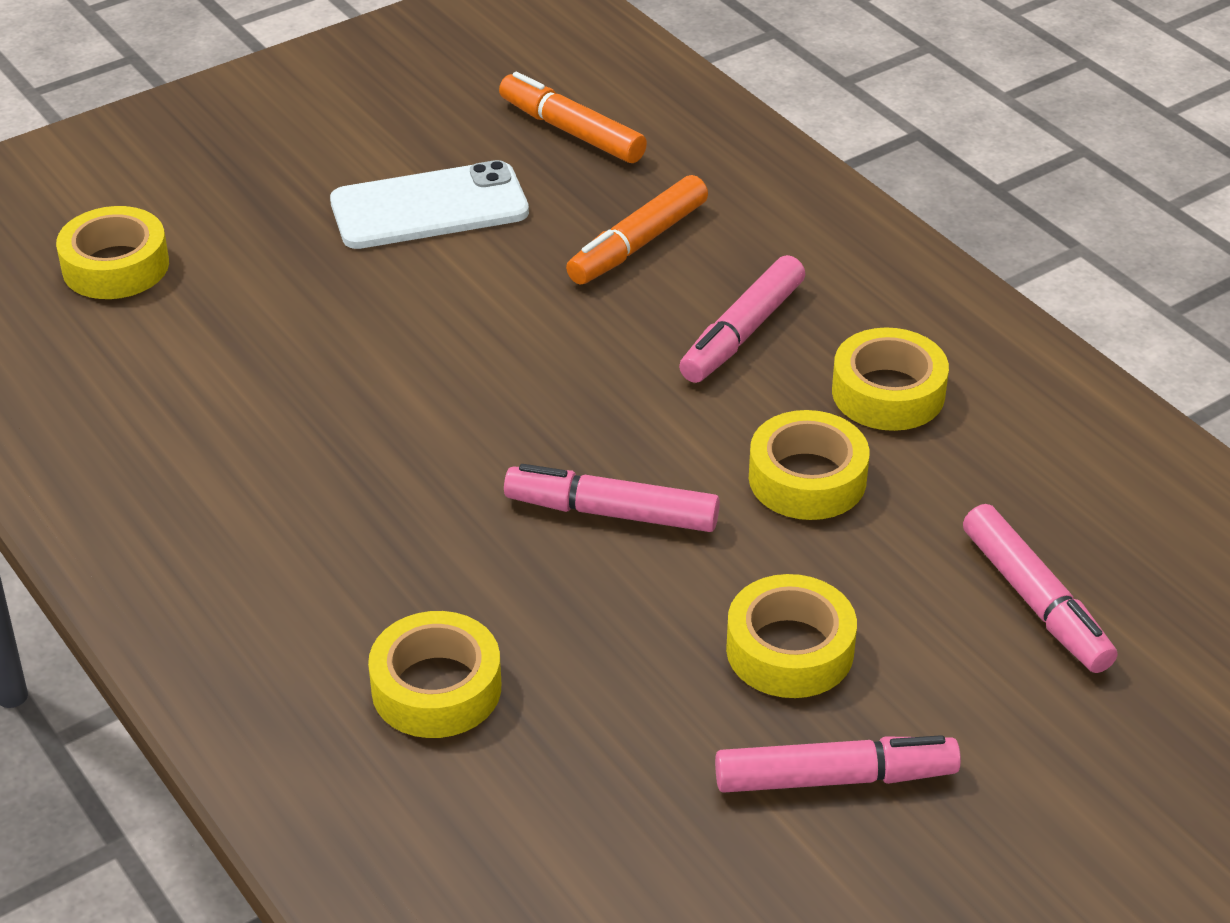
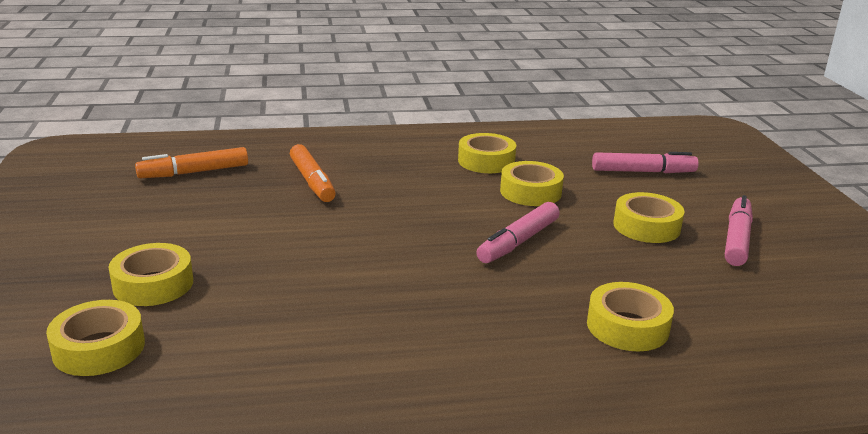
camera: 65 degrees left, 15 degrees down
(261, 239) = (153, 284): none -> yellow tape
(429, 207) = (202, 224): white phone -> none
(743, 332) = (411, 177): pink marker -> none

